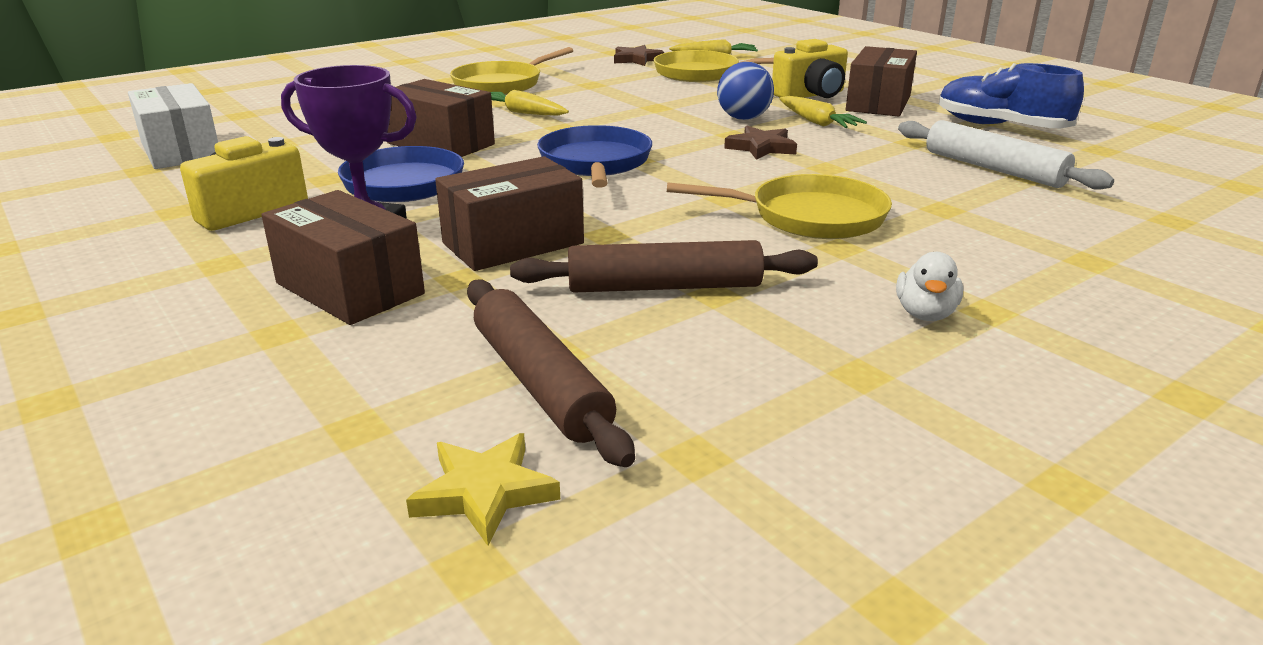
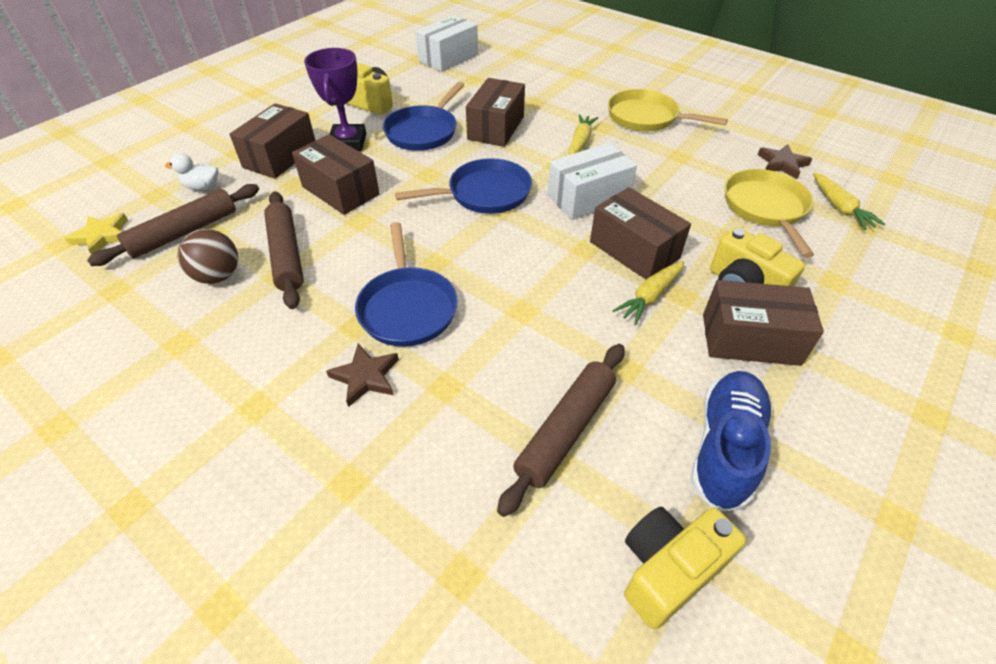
camera: 75 degrees right, 20 degrees up
(640, 122) = (588, 197): none -> white box
(695, 343) = (218, 276): none -> brown ball
(743, 118) = (634, 250): blue ball -> brown box
(761, 147) = (556, 268): brown star -> brown star (366, 377)
(809, 217) = (407, 307): yellow pan -> blue pan
(925, 314) = (250, 372): white duck -> white duck (202, 187)
(993, 169) = (565, 430): white rolling pin -> brown rolling pin
(1125, 156) = (668, 570): none -> yellow camera

